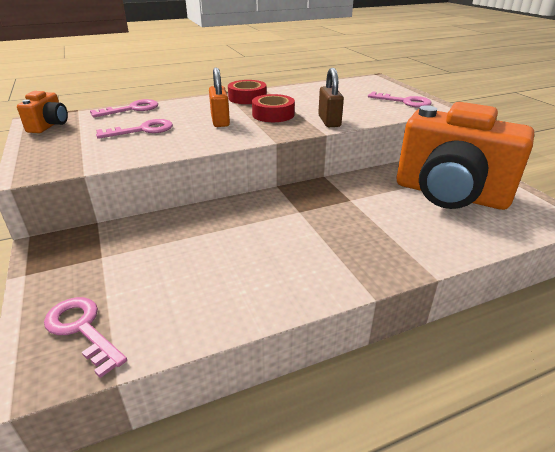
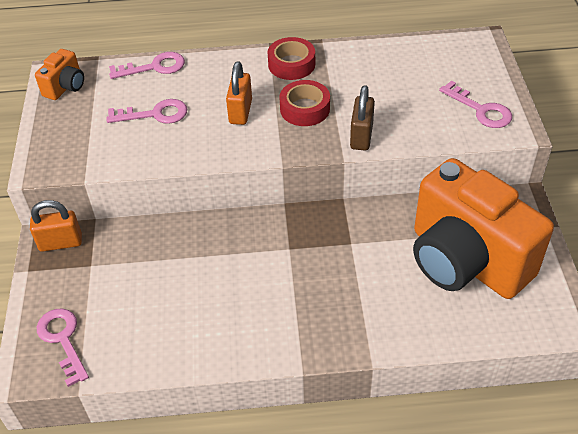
camera: 20 degrees right, 15 degrees up
(62, 245) = (61, 243): none -> orange padlock

